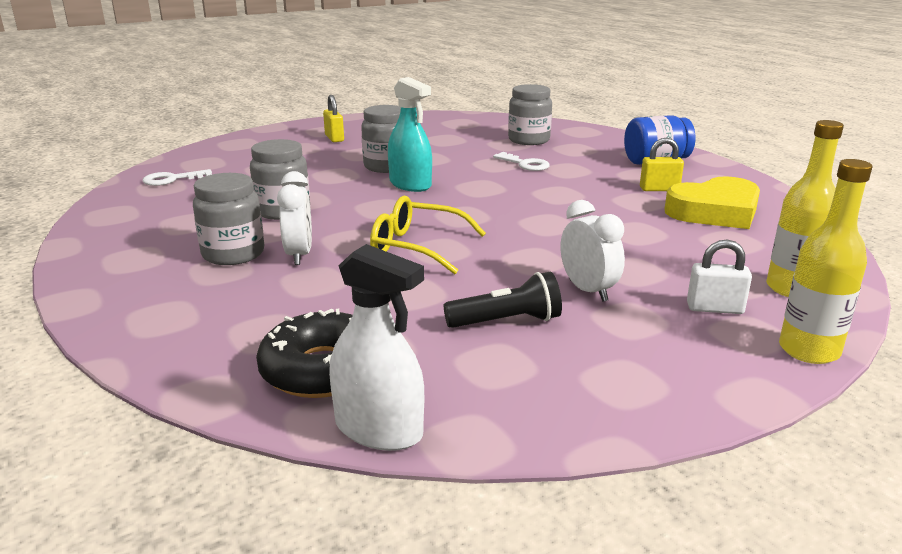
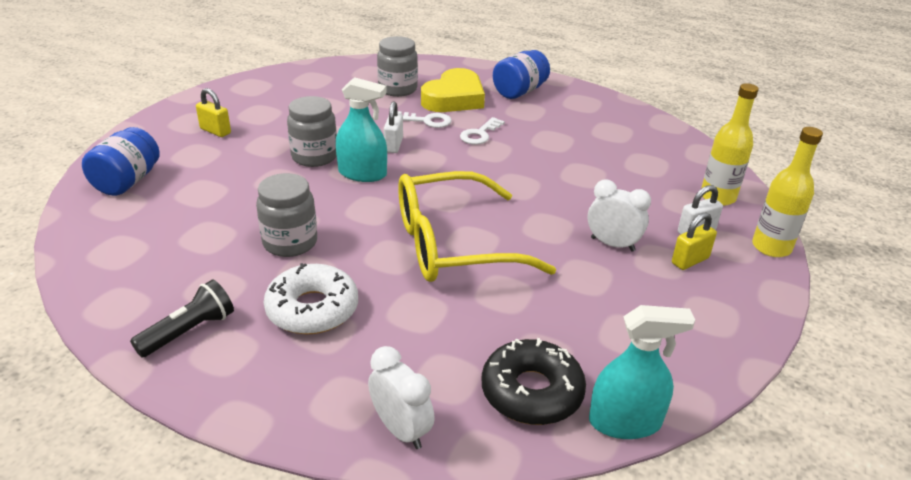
camera: 35 degrees left, 10 degrees up
(172, 179) = (116, 238): white key -> white key (480, 134)
(228, 153) = (127, 181): none -> blue jar
(233, 254) = (312, 309): grey jar -> white donut
(299, 255) = (371, 288): white clock -> white clock (401, 430)
(379, 429) = (625, 422): white spray bottle -> turquoise spray bottle
(417, 247) = (453, 245): yellow glasses -> yellow glasses, size x1.61
(467, 173) = (393, 145): none -> white padlock
(506, 321) = (595, 294): black flashlight -> black flashlight (189, 331)
(659, 189) = (552, 123): yellow padlock -> yellow padlock (690, 260)
(715, 212) = (610, 137): yellow heart -> yellow heart (454, 98)

